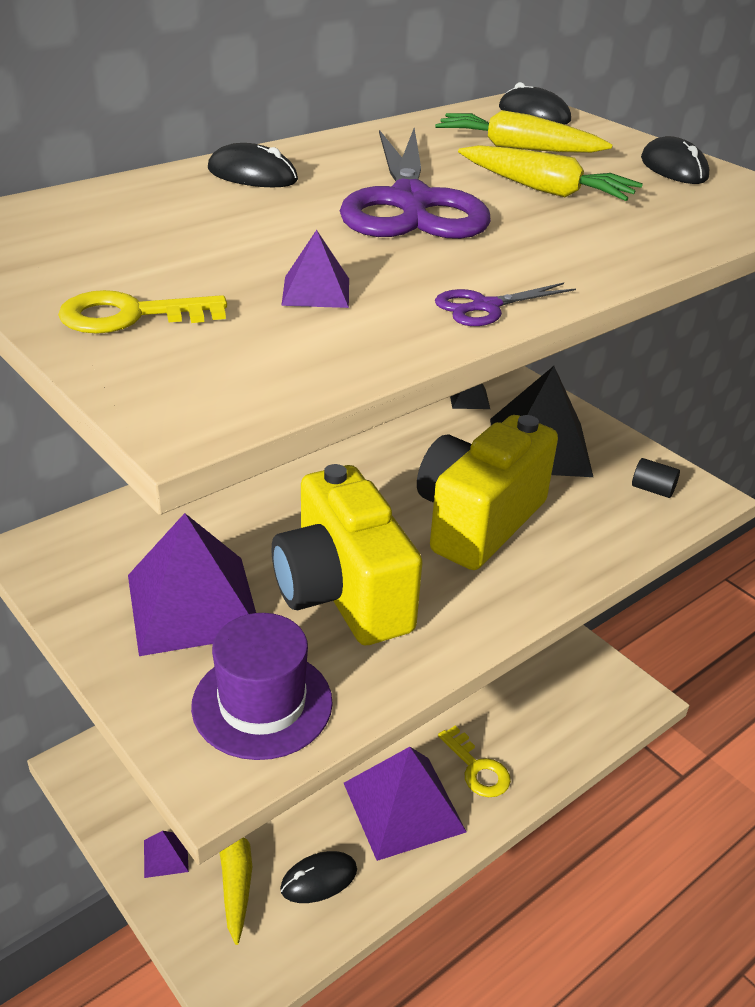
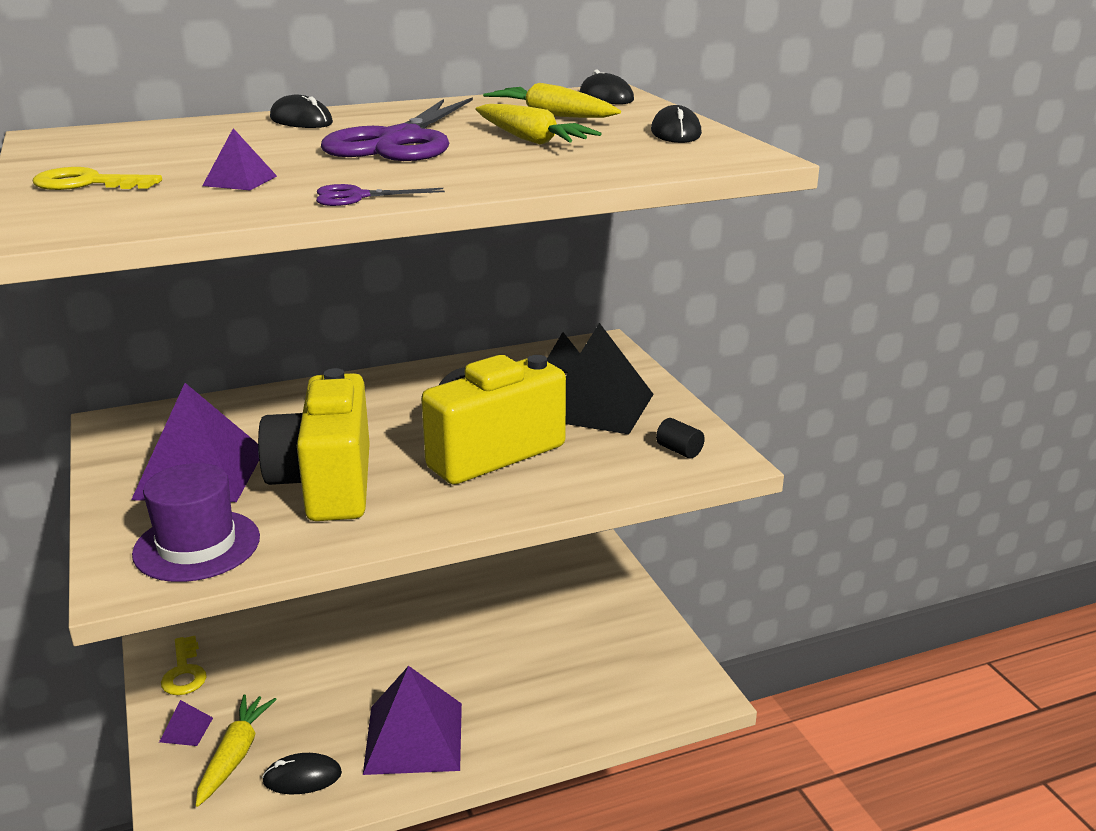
camera: 20 degrees right, 10 degrees down
(477, 768) = (502, 721): yellow key -> yellow key (184, 672)

